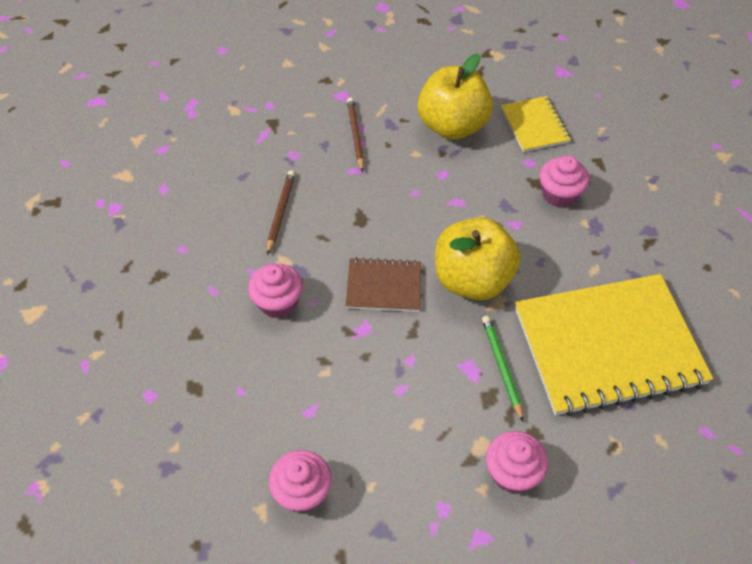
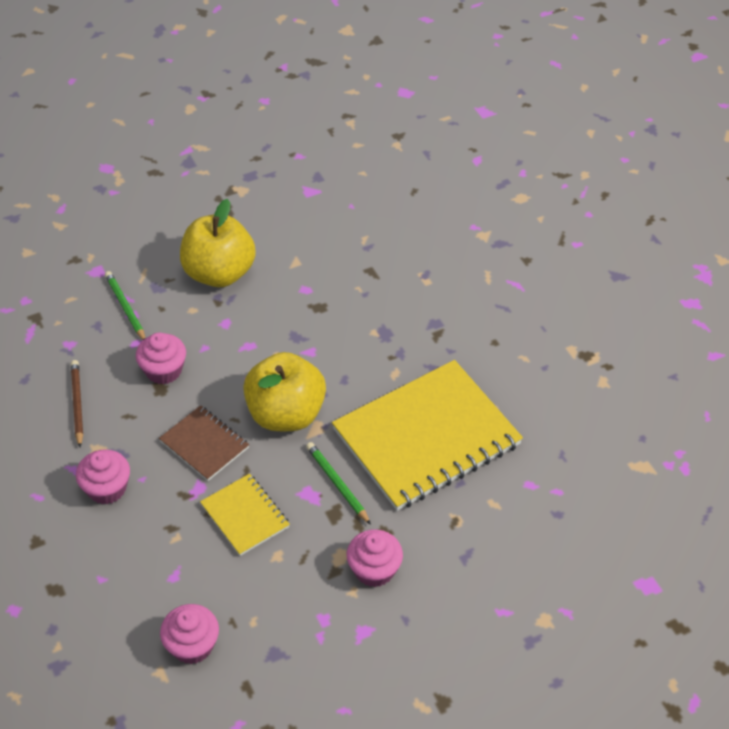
camera: 20 degrees left, 5 degrees down
(355, 135) = (125, 307): brown pencil -> green pencil
(384, 286) = (204, 444): brown notebook -> brown notebook turned 60 degrees clockwise
(534, 125) = (299, 252): yellow notebook -> yellow notebook (245, 516)
(559, 194) = (343, 312): pink cupcake -> pink cupcake (164, 370)

